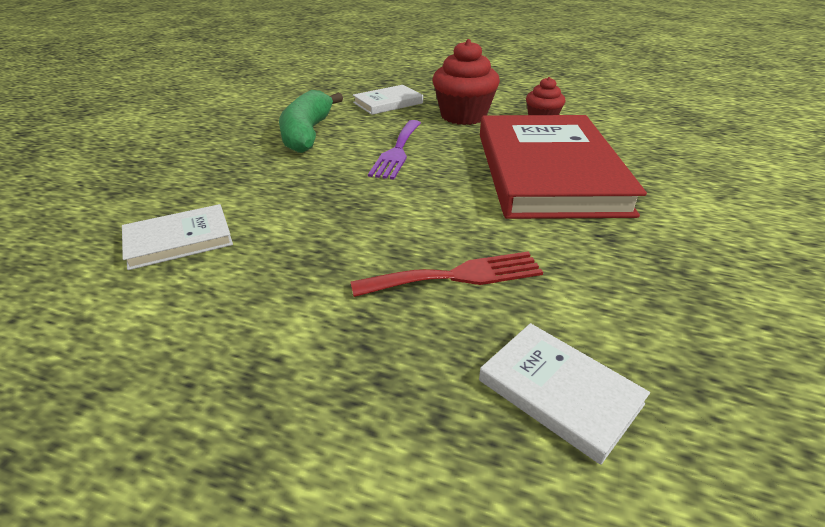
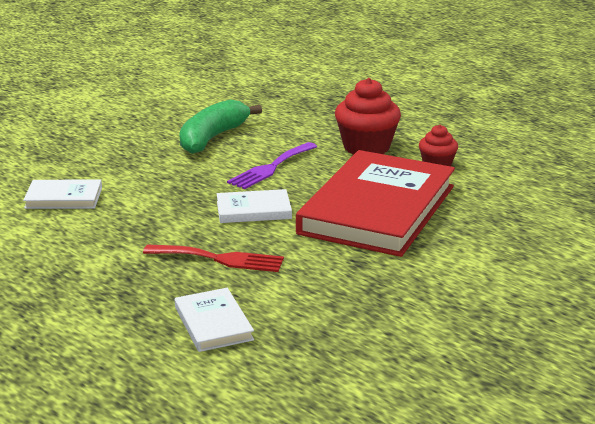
camera: 25 degrees right, 10 degrees down
(388, 103) = (311, 121): white book -> white book (253, 210)

